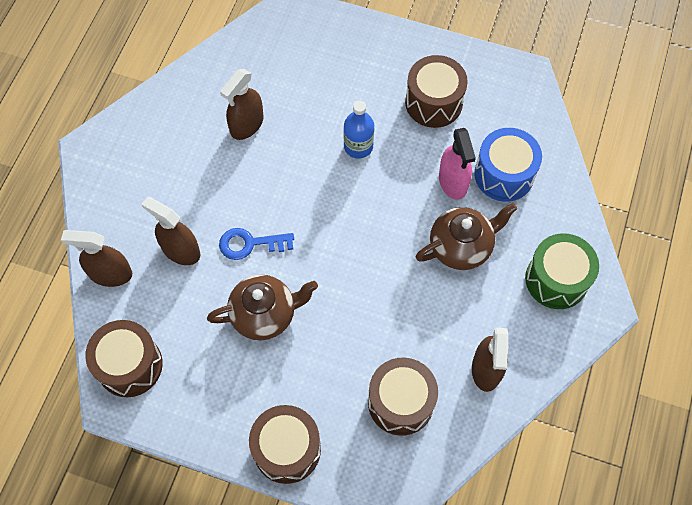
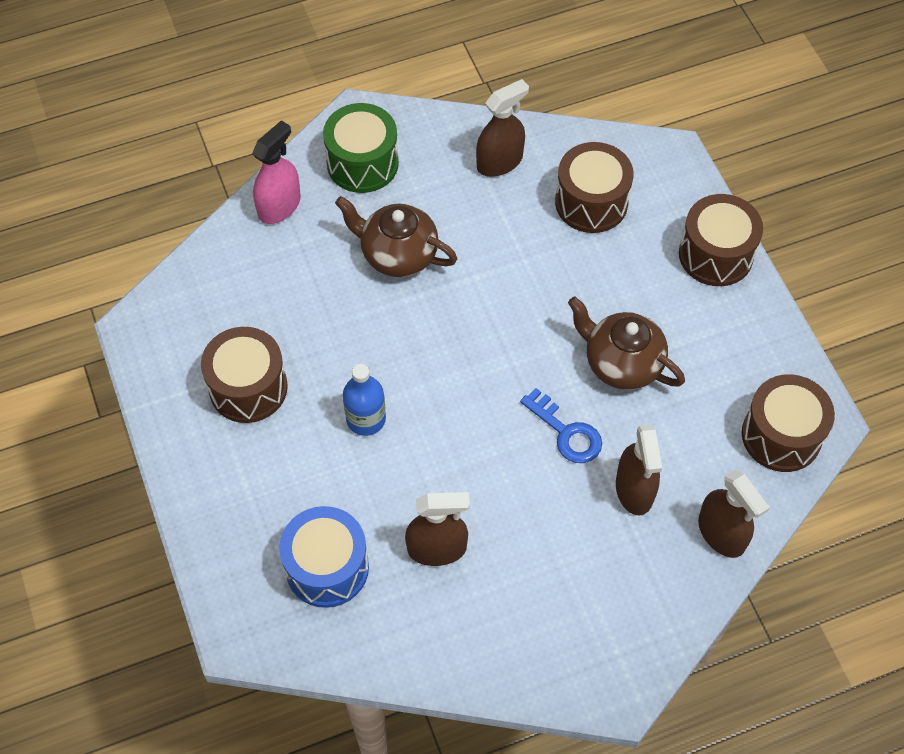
camera: 130 degrees left, 5 degrees down
(453, 182) = (331, 307): pink spray bottle -> pink spray bottle (279, 206)
(504, 174) = (284, 270): blue drum -> blue drum (327, 567)

